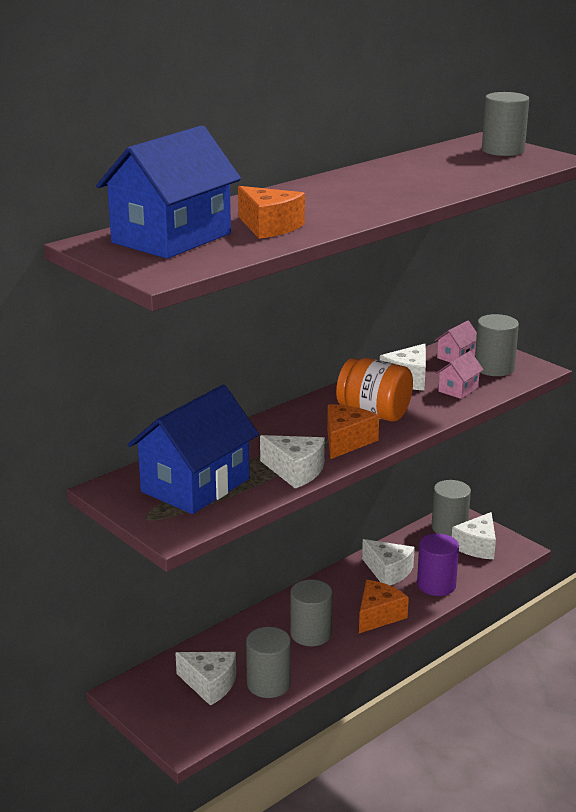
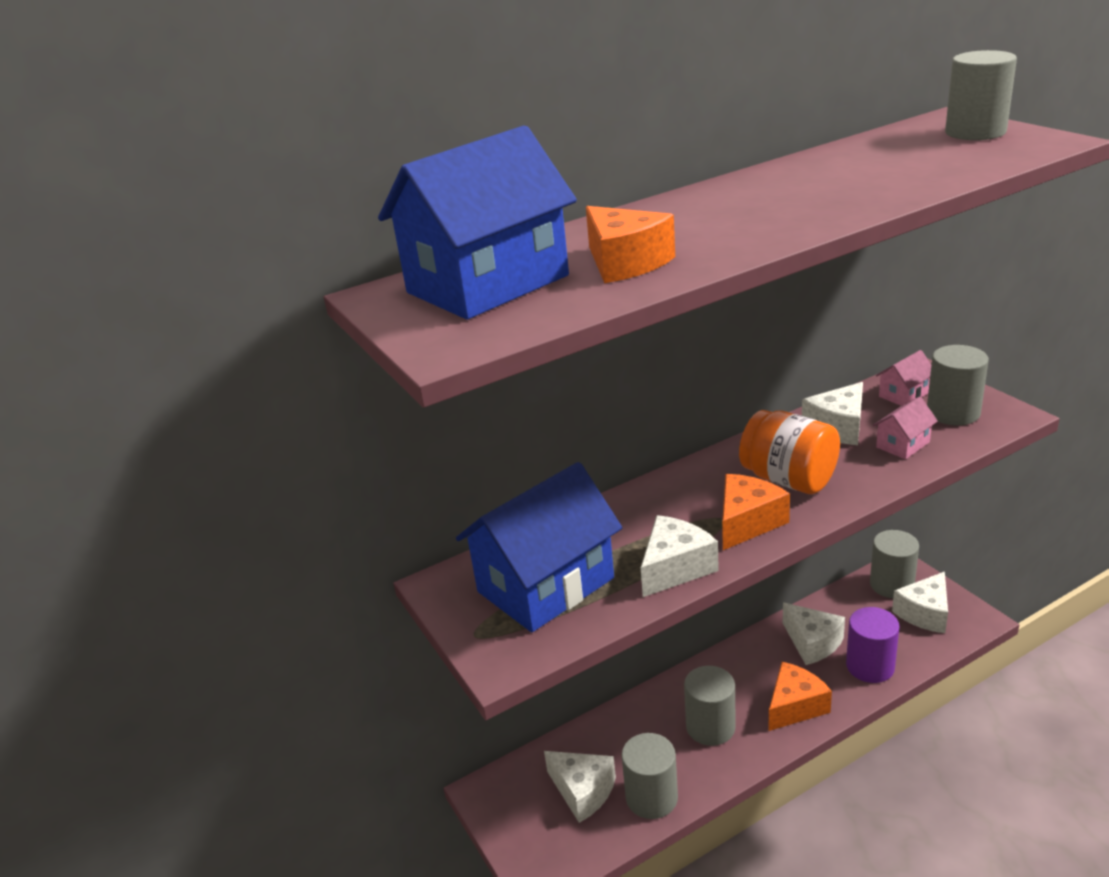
camera: 15 degrees right, 5 degrees up
(295, 471) = (675, 568): white cheese -> white cheese turned 90 degrees counterclockwise

